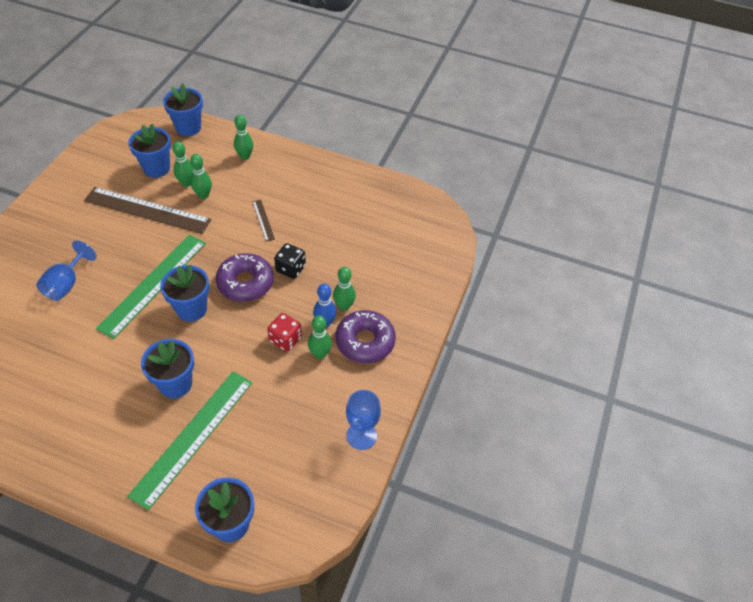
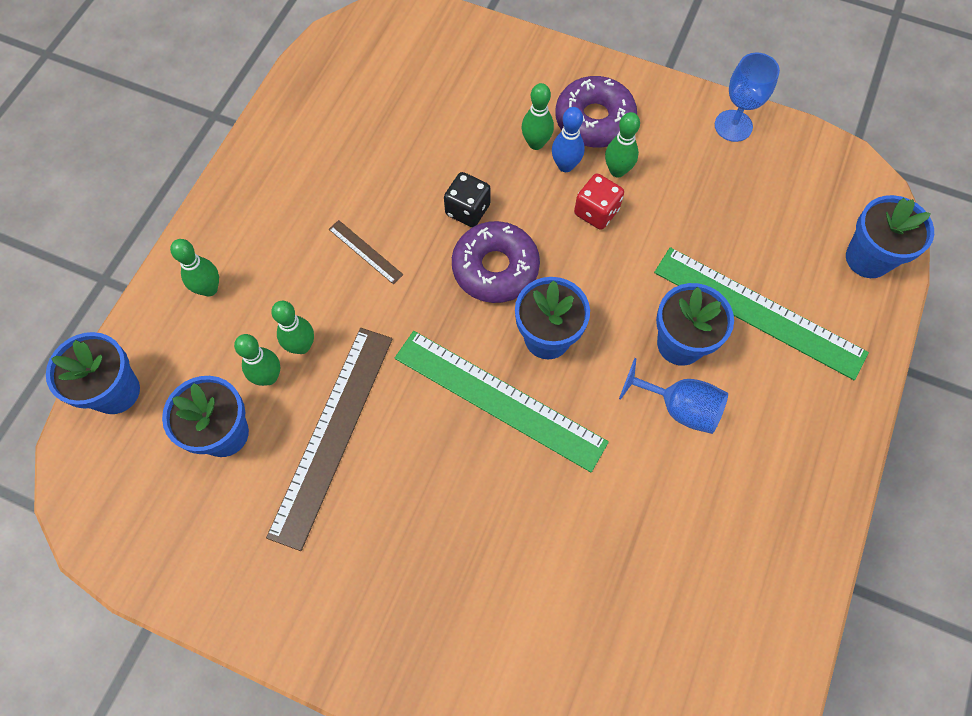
camera: 85 degrees left, 15 degrees up
(66, 284) = (501, 539): blue goblet -> blue goblet (679, 407)
(263, 220) = (365, 251): brown ruler -> brown ruler turned 60 degrees clockwise

